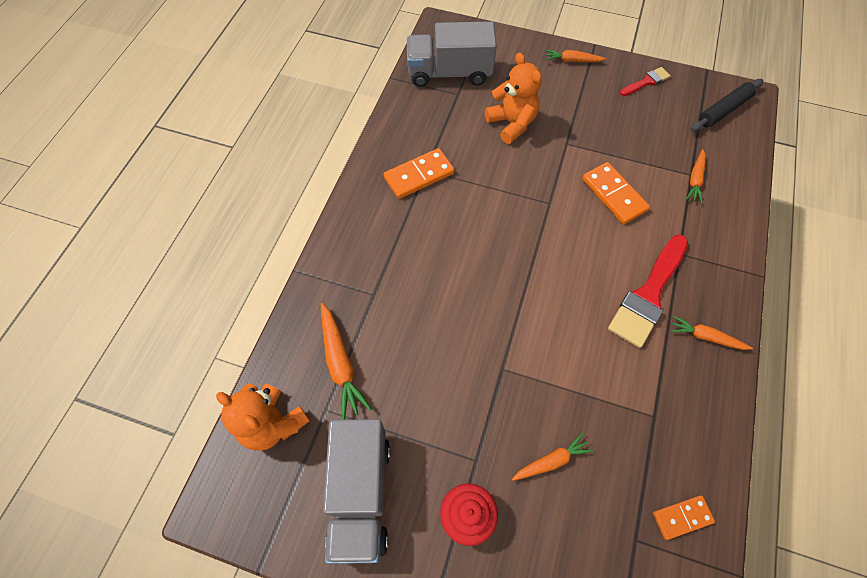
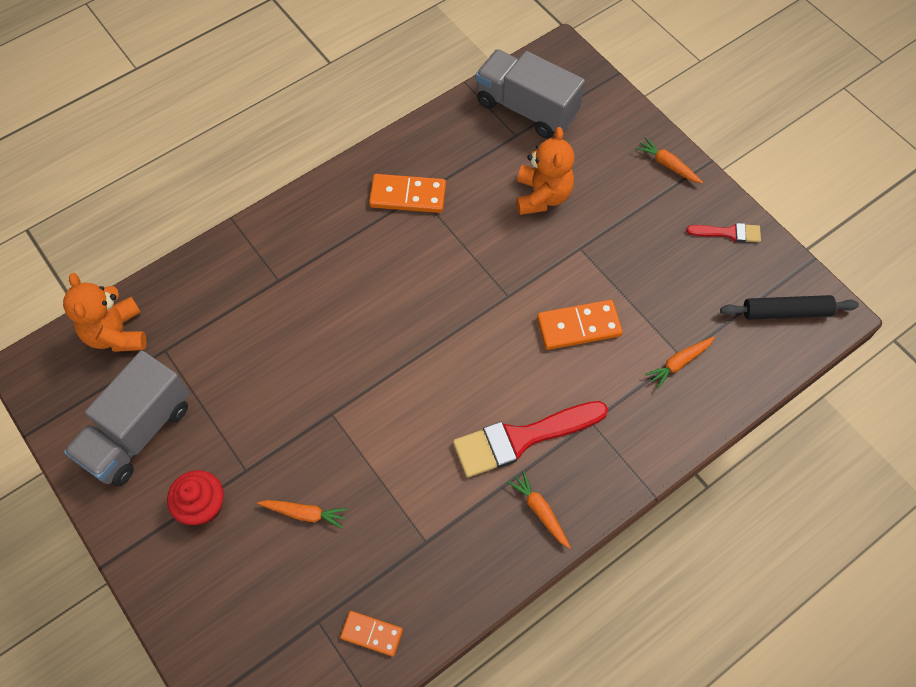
camera: 35 degrees right, 0 degrees up
(340, 363) = (205, 320): orange carrot -> none
(613, 195) = (578, 326): orange domino -> orange domino turned 75 degrees clockwise

